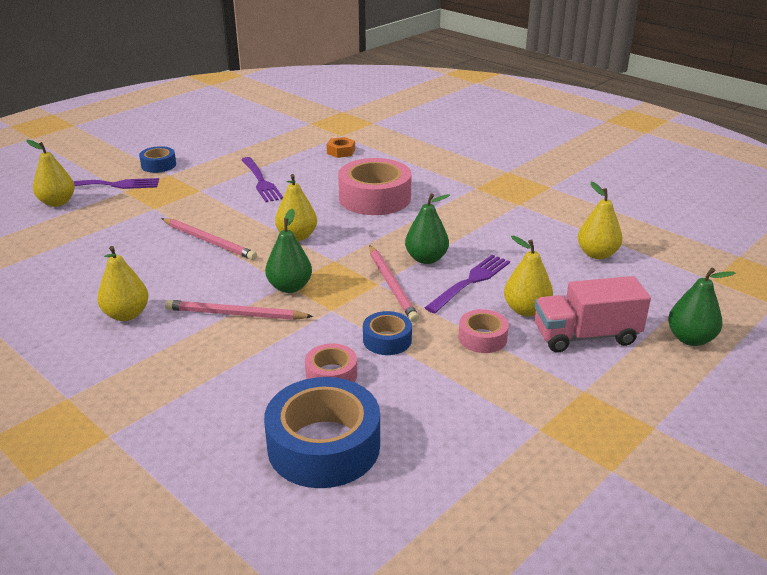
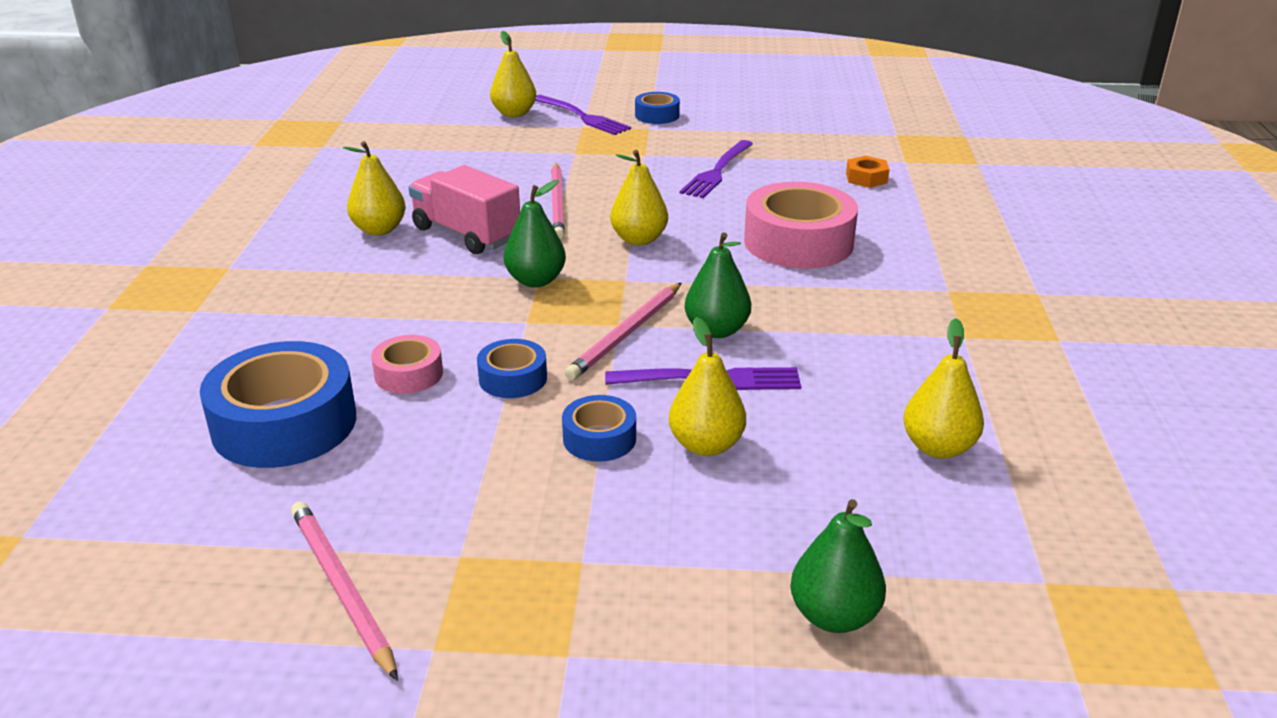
camera: 50 degrees right, 0 degrees up
(235, 314) = (448, 277): pink pencil -> pink pencil (341, 589)
(482, 338) = (599, 438): pink tape -> blue tape
(586, 336) = (710, 516): pink truck -> pink truck (466, 234)

